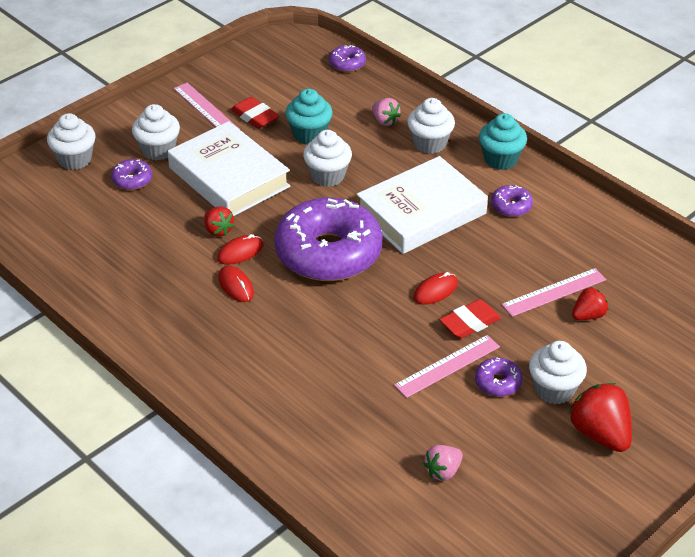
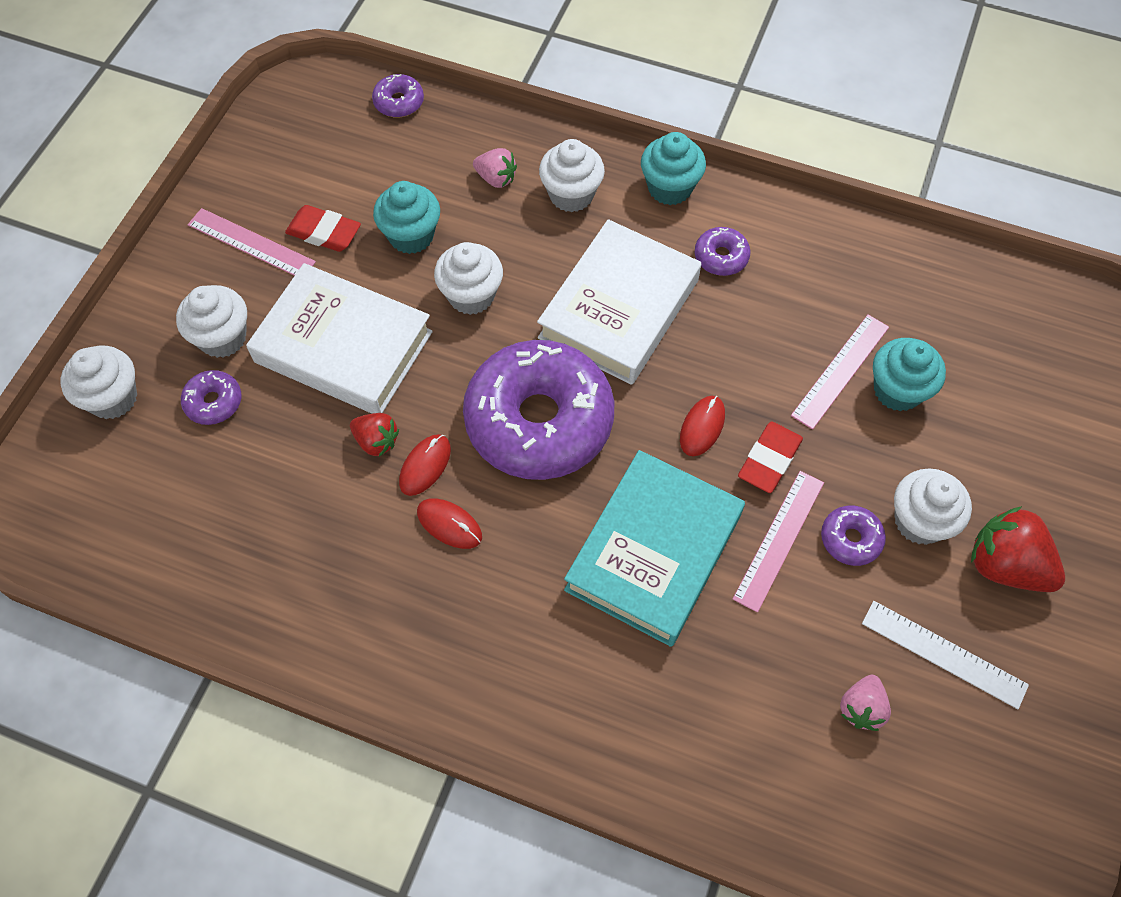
camera: 25 degrees left, 20 degrees up
(358, 344) = (653, 552): none -> turquoise book
(521, 464) = (943, 654): none -> white ruler
(588, 315) = (897, 390): red strawberry -> turquoise cupcake

